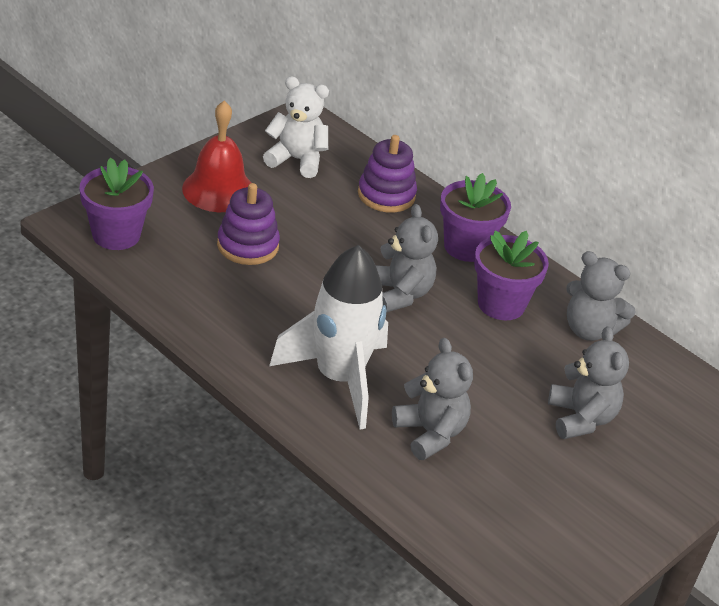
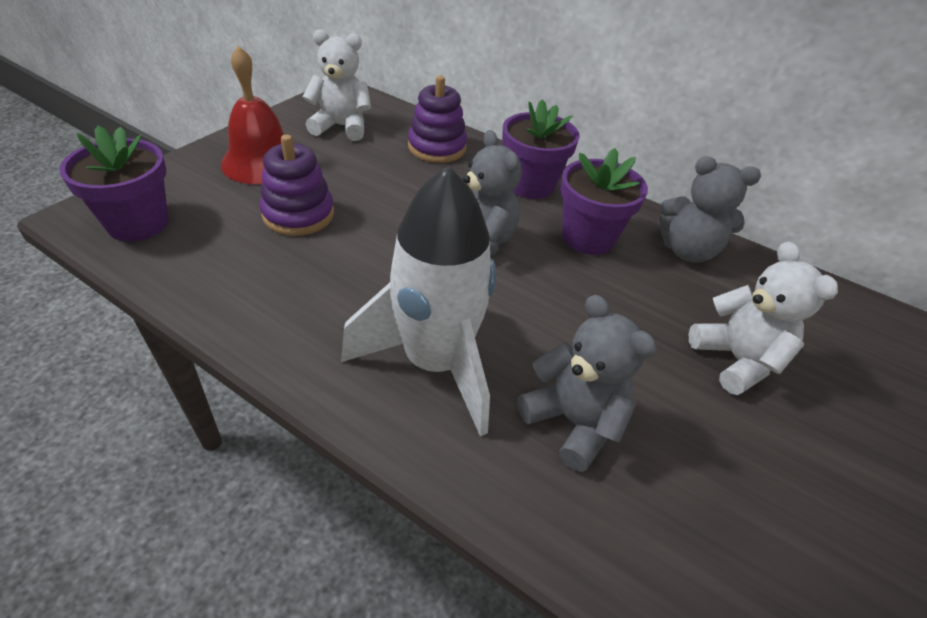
camera: 10 degrees left, 5 degrees up
(581, 418) = (736, 360): grey teddy bear -> white teddy bear

